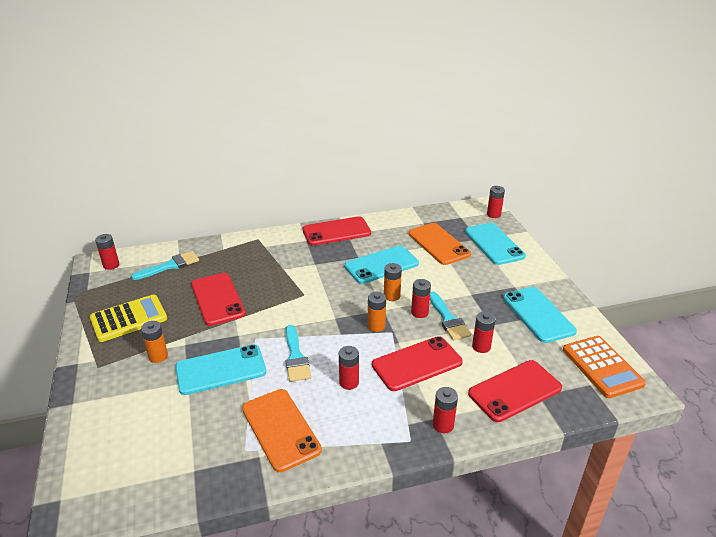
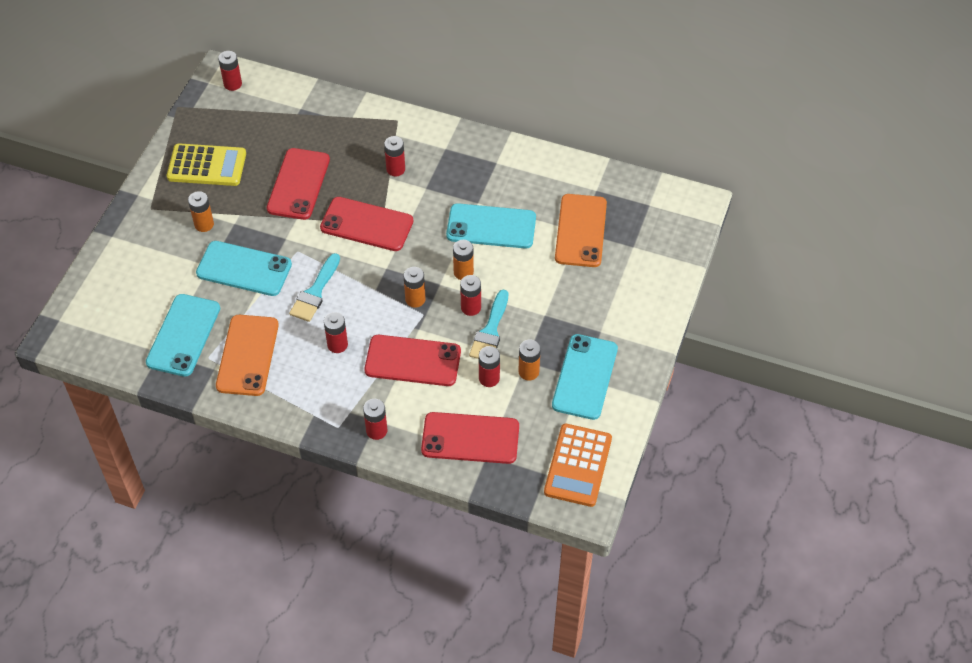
camera: 35 degrees right, 20 degrees up
(170, 266) = (285, 114): turquoise brush -> none
(336, 231) = (487, 153): red phone -> red phone (366, 224)
(493, 214) = (692, 221): red battery -> red battery (395, 169)
(494, 244) = (643, 264): turquoise phone -> turquoise phone (183, 335)
(501, 329) = (528, 372): none -> orange battery

